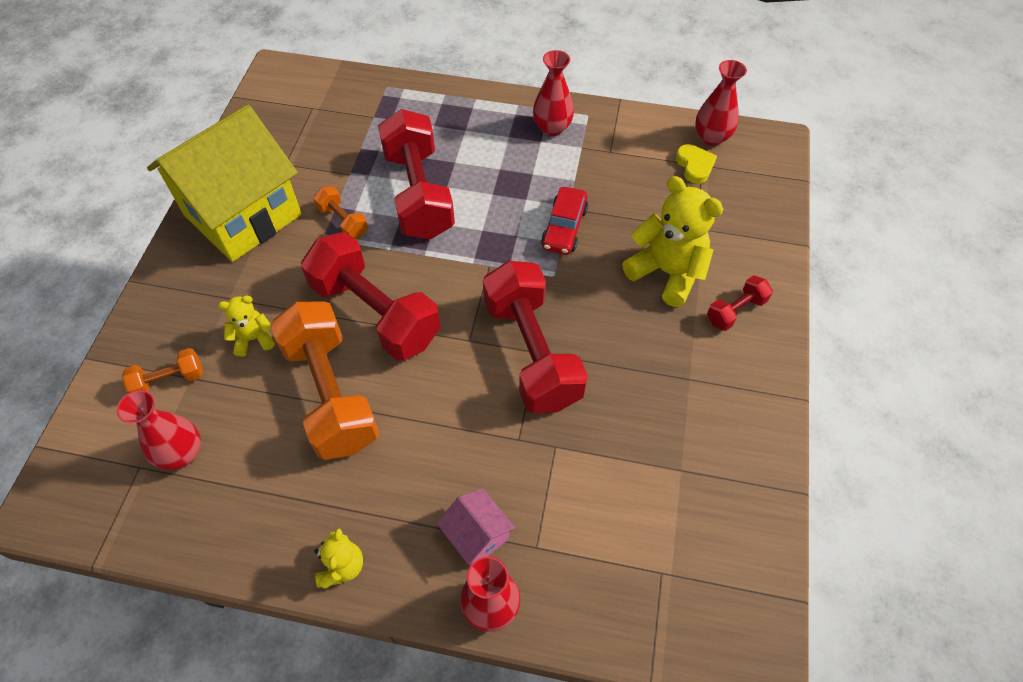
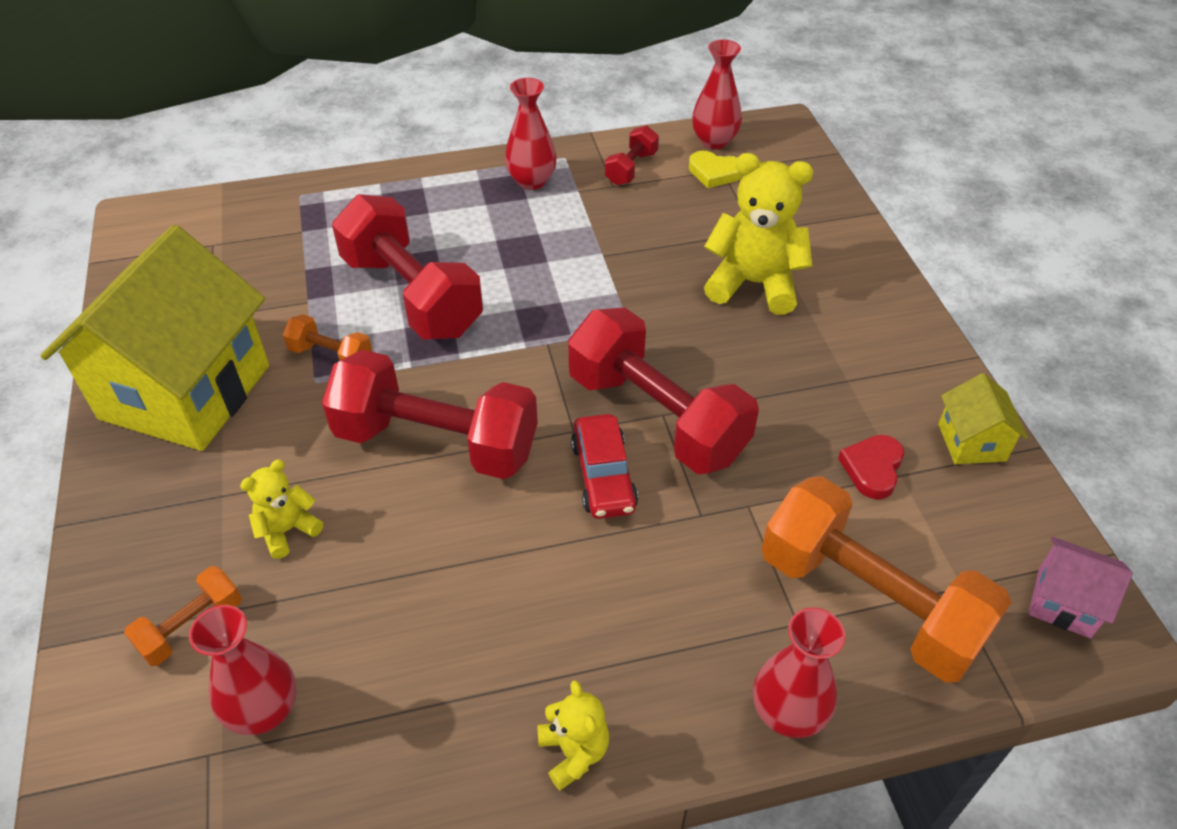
camera: 25 degrees left, 10 degrees down
(331, 394) = (434, 555): orange dumbbell -> orange dumbbell (869, 601)
(477, 535) = (720, 641): pink house -> pink house (1064, 602)
(564, 228) = (611, 276): red car -> red car (603, 476)
(662, 456) = (872, 468): none -> red heart
(694, 166) = (714, 173): yellow heart -> yellow heart turned 150 degrees clockwise
(735, 311) = (850, 297): red dumbbell -> red dumbbell (631, 168)
(753, 467) = (971, 442): none -> yellow house

